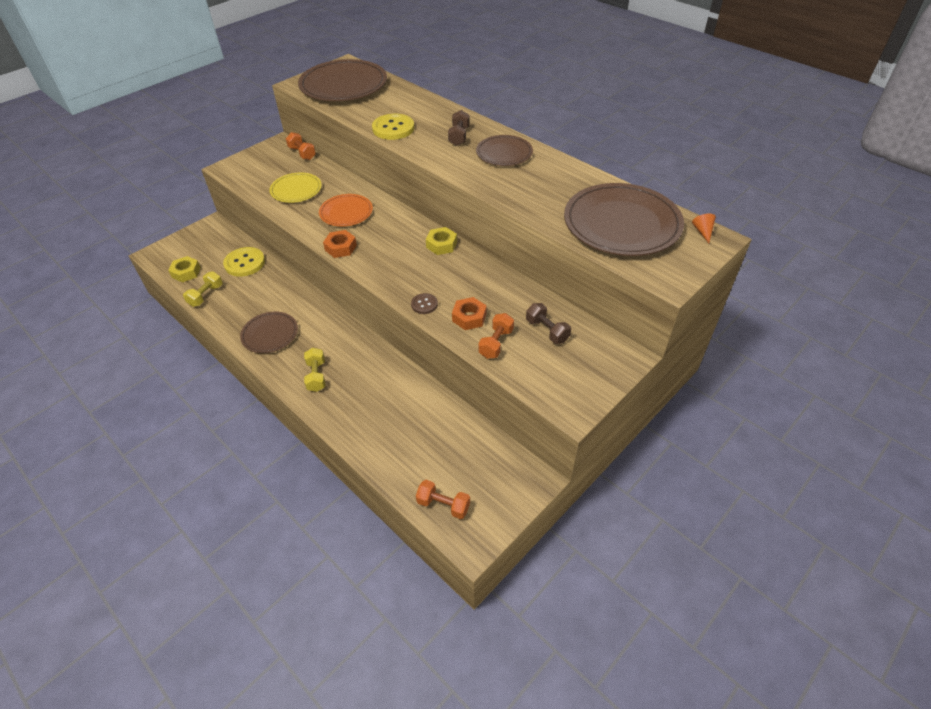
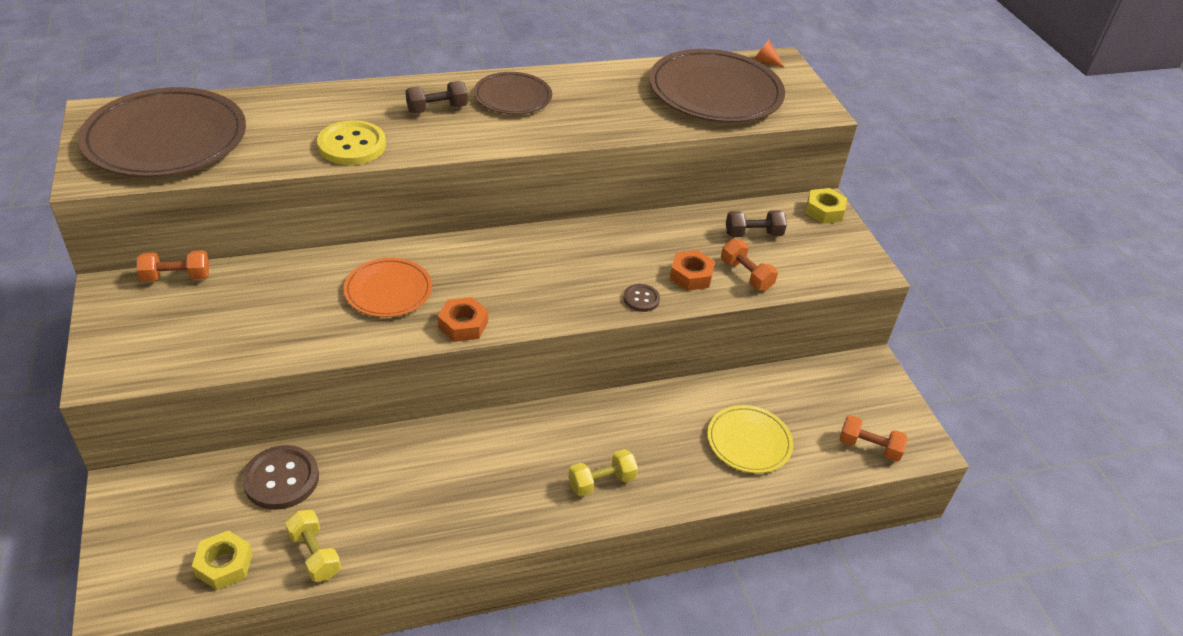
camera: 65 degrees left, 5 degrees down
(244, 263) = (281, 479): yellow button -> brown button
(270, 334) = (478, 503): brown plate -> none
(296, 190) = (272, 318): yellow plate -> yellow plate (749, 442)
(316, 376) = (601, 481): yellow dumbbell -> yellow dumbbell turned 45 degrees counterclockwise
(441, 245) = (544, 241): yellow nut -> yellow nut (824, 211)
(443, 505) = (869, 447): orange dumbbell -> orange dumbbell turned 60 degrees clockwise
(459, 136) = (437, 109): brown dumbbell -> brown dumbbell turned 60 degrees counterclockwise

